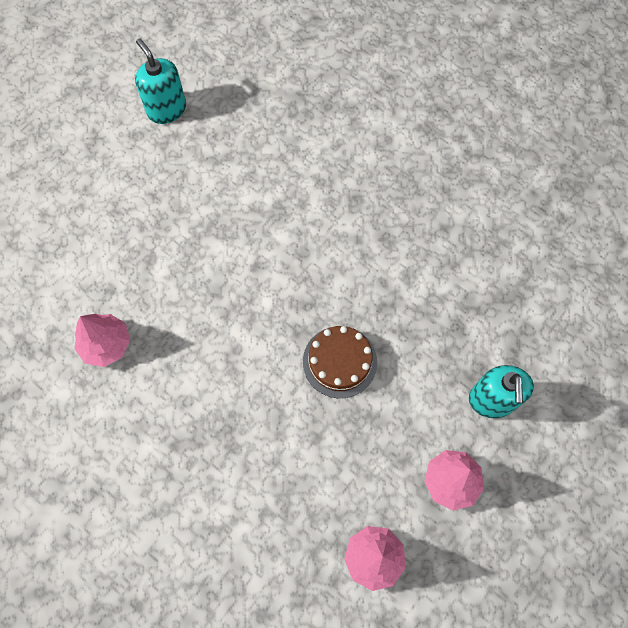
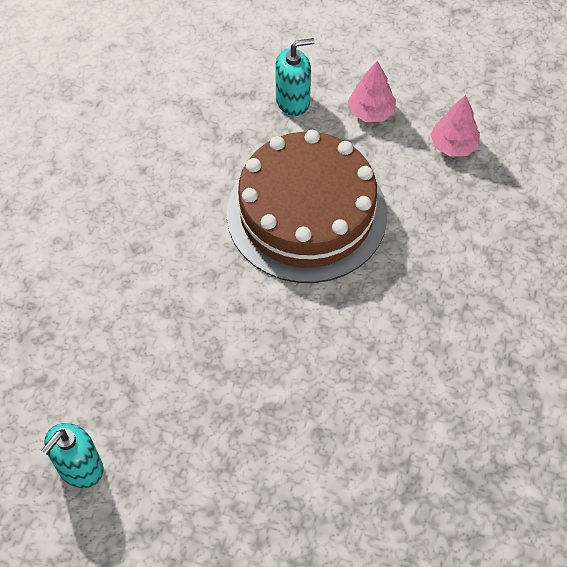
camera: 110 degrees left, 10 degrees down
(106, 344) = (375, 411): pink tree -> none
(339, 361) = (306, 213): brown cake -> brown cake, size x2.30

